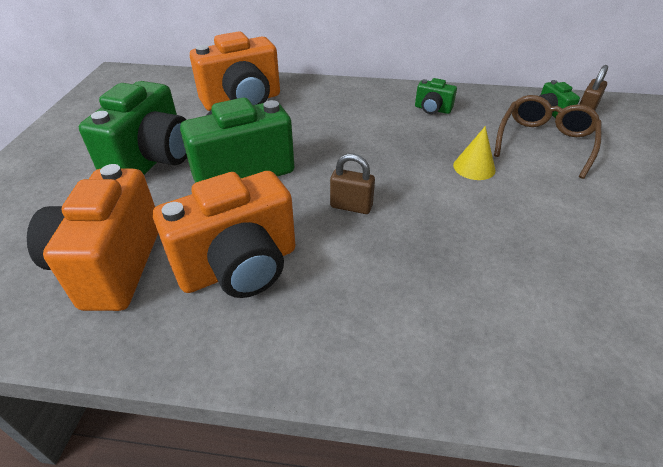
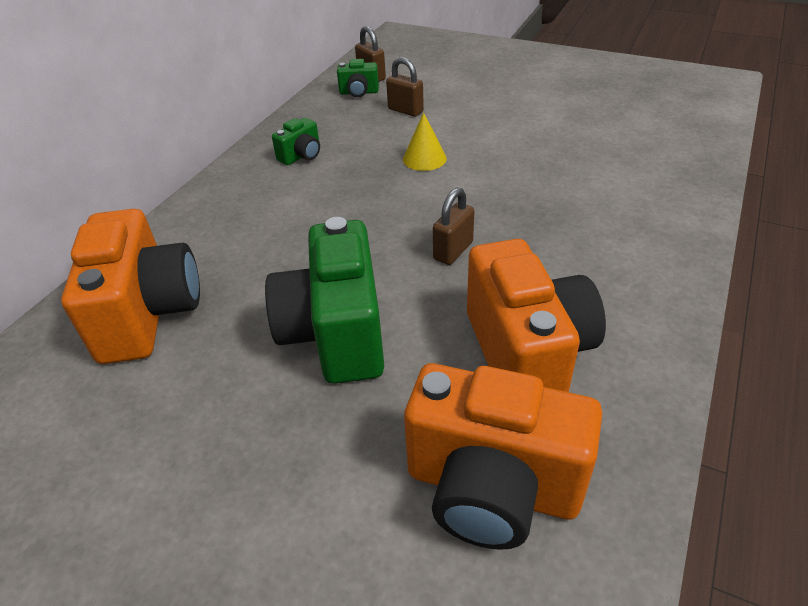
camera: 70 degrees left, 0 degrees up
(152, 160) = (252, 438): green camera -> none
(544, 142) = (405, 110): brown glasses -> brown padlock

